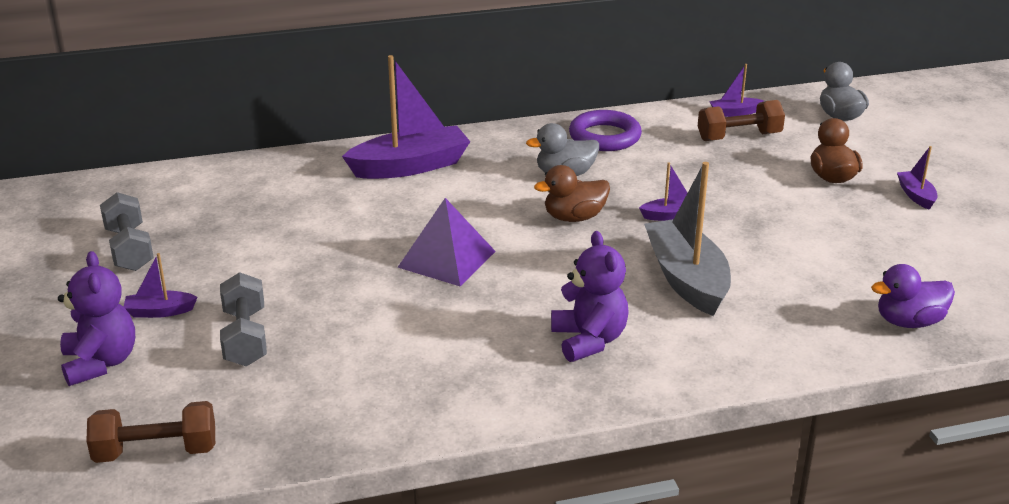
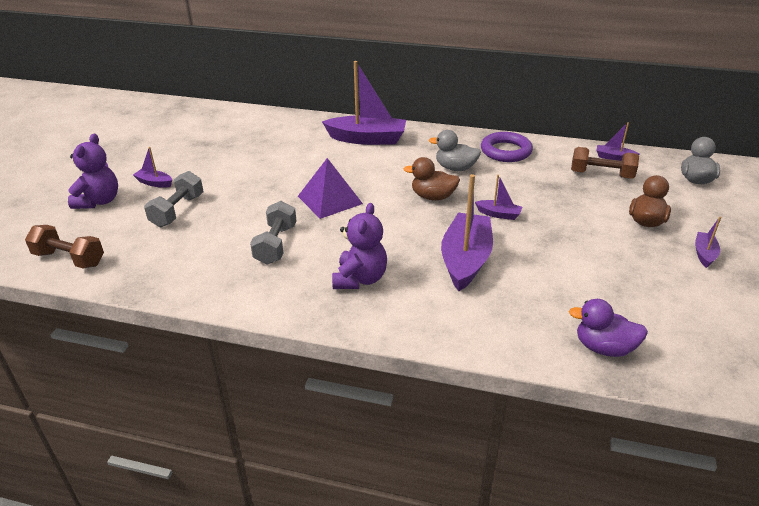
camera: 30 degrees right, 5 degrees up
(129, 249) = (177, 145): grey dumbbell -> grey dumbbell (276, 244)
(686, 279) = (466, 260): grey boat -> purple boat

